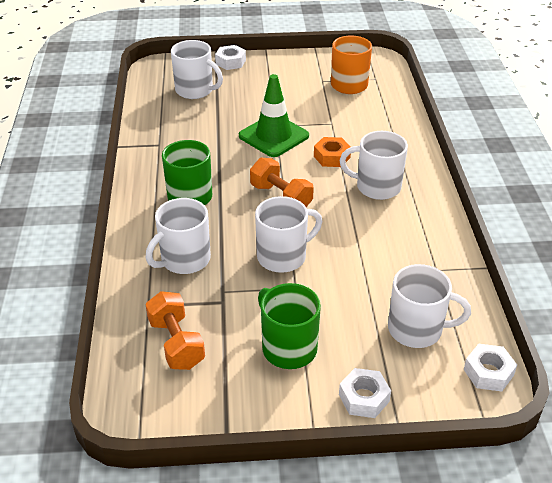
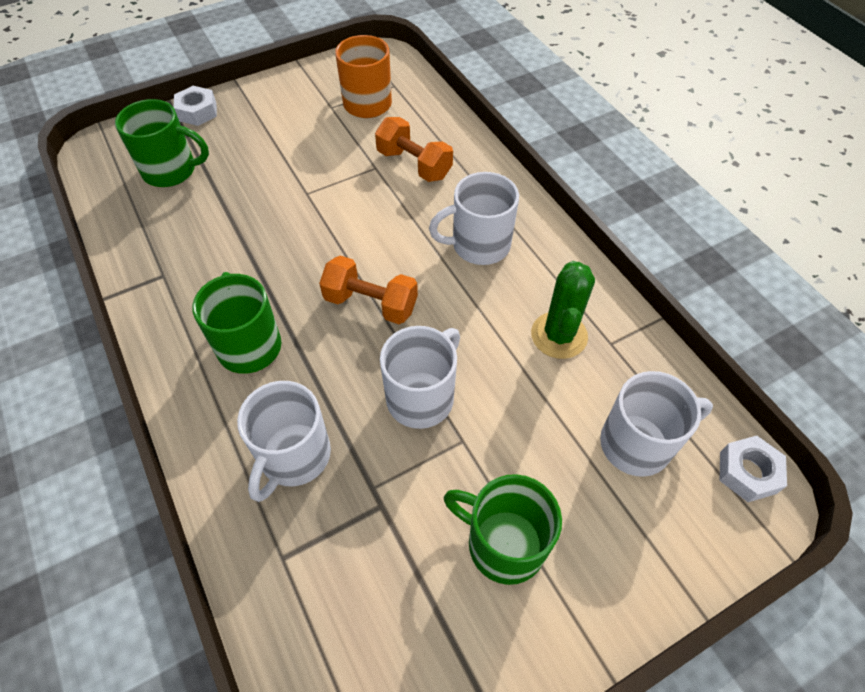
camera: 25 degrees left, 15 degrees up
(176, 343) = (354, 606): orange dumbbell -> orange dumbbell (414, 164)
(195, 90) = (171, 170): white mug -> green mug
(273, 136) = (312, 210): green traffic cone -> none
(331, 157) = (402, 218): orange nut -> none
(363, 398) = (635, 581): white nut -> none
(400, 253) = (559, 335): none -> green cactus

